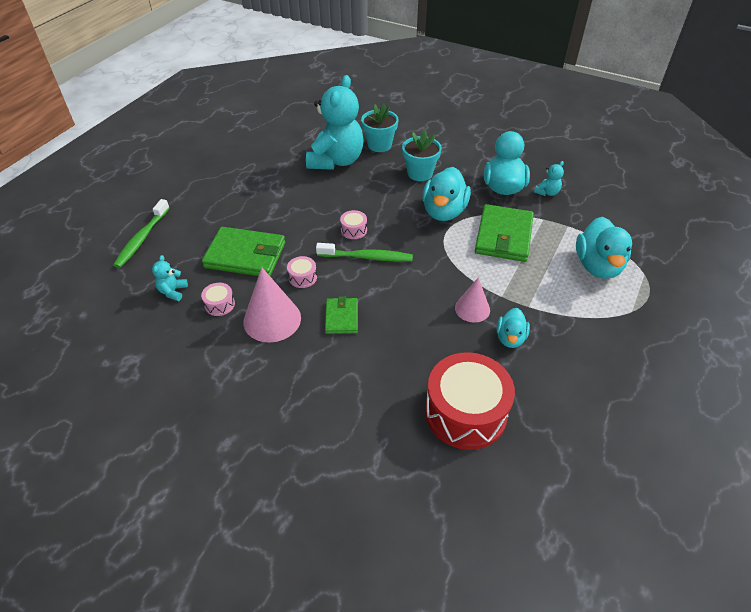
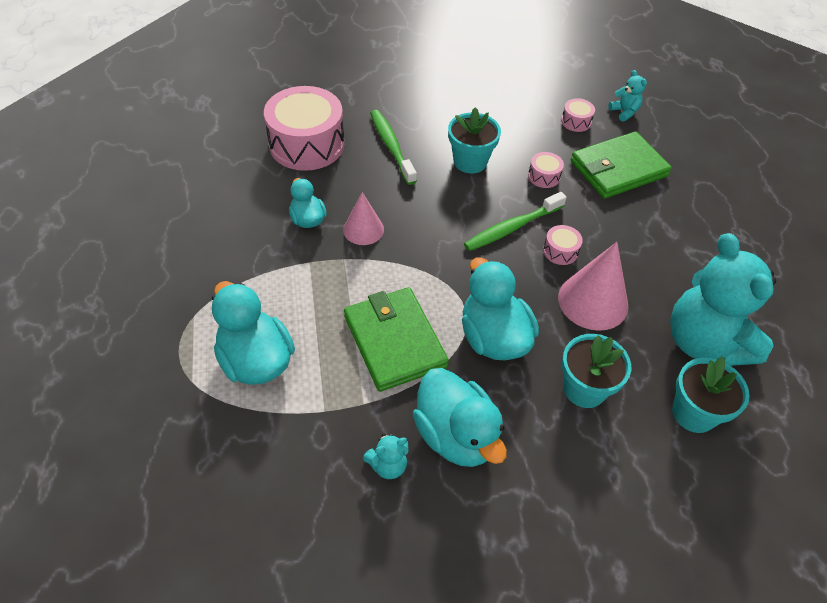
camera: 140 degrees right, 5 degrees up
(142, 239) = (721, 135): green toothbrush -> green toothbrush (391, 146)
(272, 319) = (522, 132): pink cone -> pink cone (593, 301)
(341, 317) = (470, 161): green wallet -> turquoise flower pot
(465, 412) = (307, 144): red drum -> pink drum
(547, 192) = (388, 465): turquoise teddy bear -> turquoise teddy bear turned 120 degrees counterclockwise

